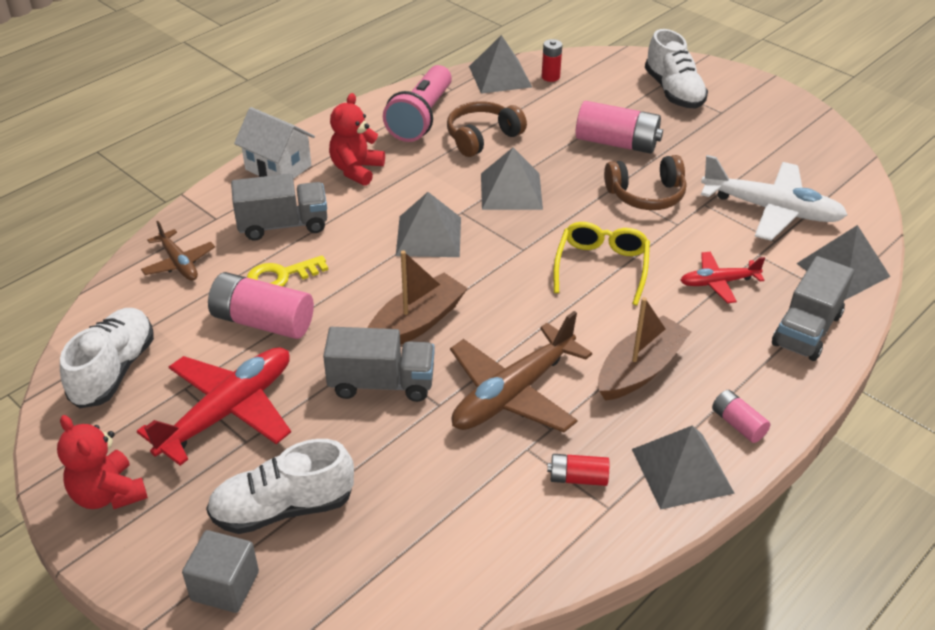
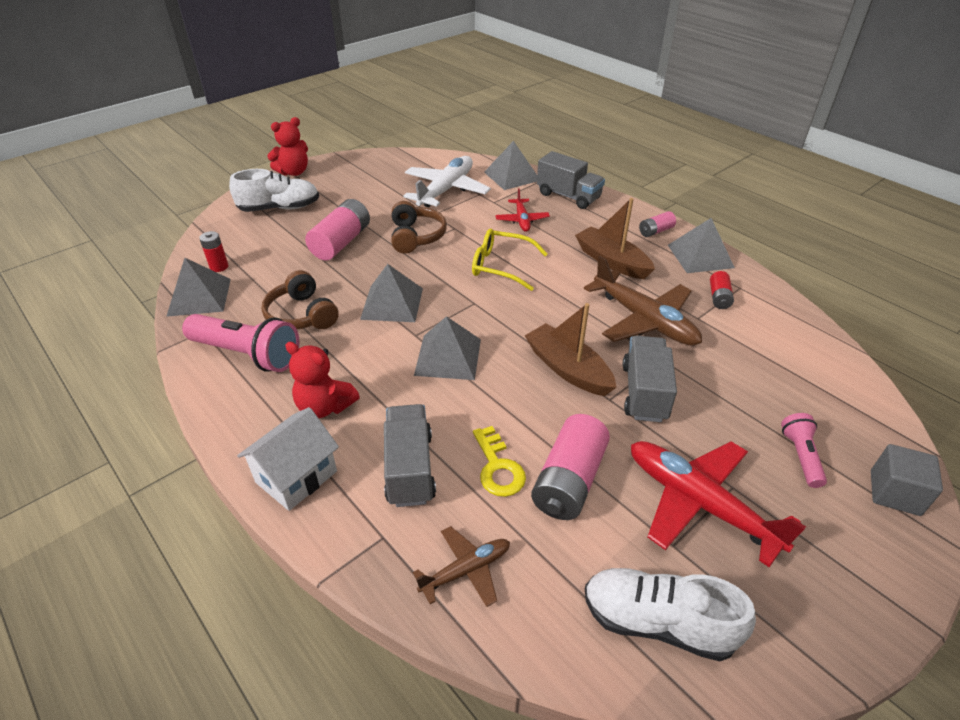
camera: 85 degrees left, 0 degrees up
(108, 494) = (834, 601): red teddy bear -> red teddy bear (294, 172)
(283, 508) = (800, 456): white shoe -> pink flashlight

